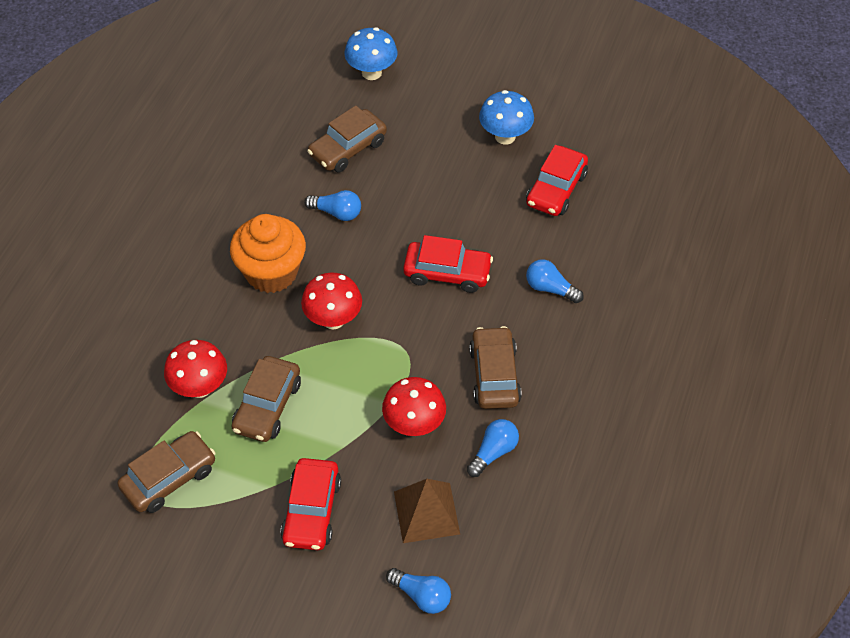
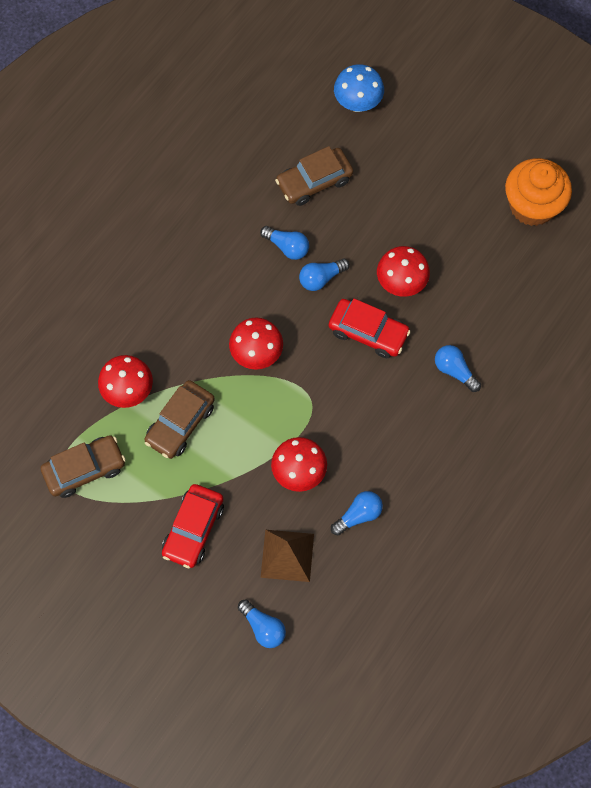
camera: 15 degrees right, 15 degrees up
(271, 272) = (215, 294): orange cupcake -> orange cupcake (532, 206)
(381, 234) = (321, 278): none -> blue light bulb
(467, 221) = (401, 283): none -> red mushroom
(494, 375) = (380, 443): brown car -> none
(505, 136) = (461, 202): blue mushroom -> none
(556, 189) = (491, 270): red car -> none

